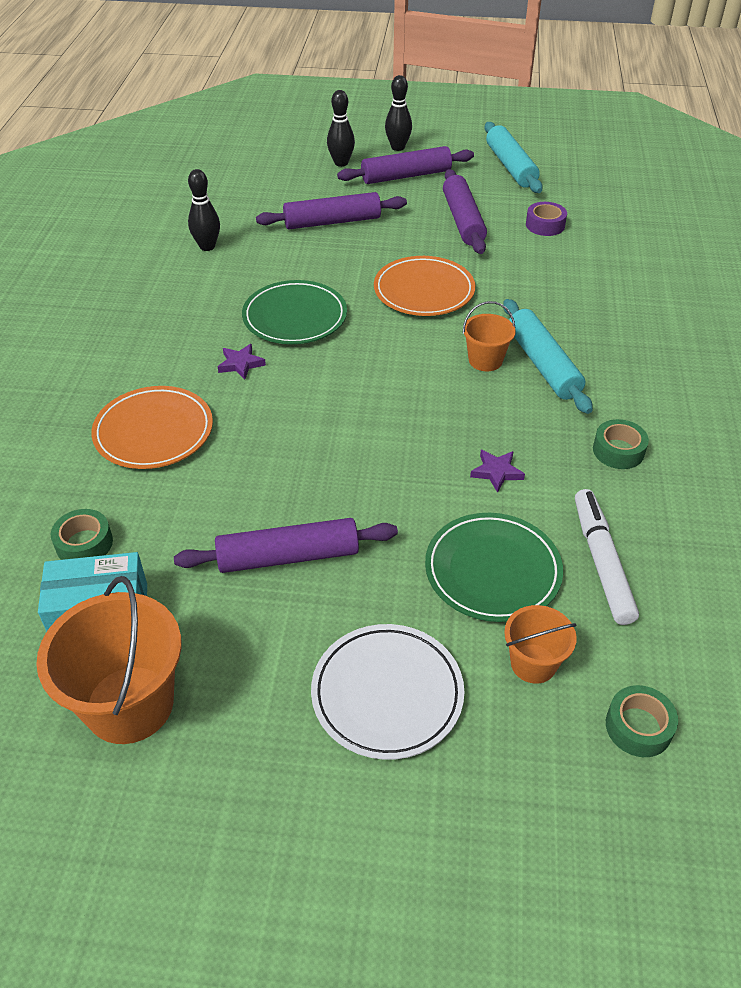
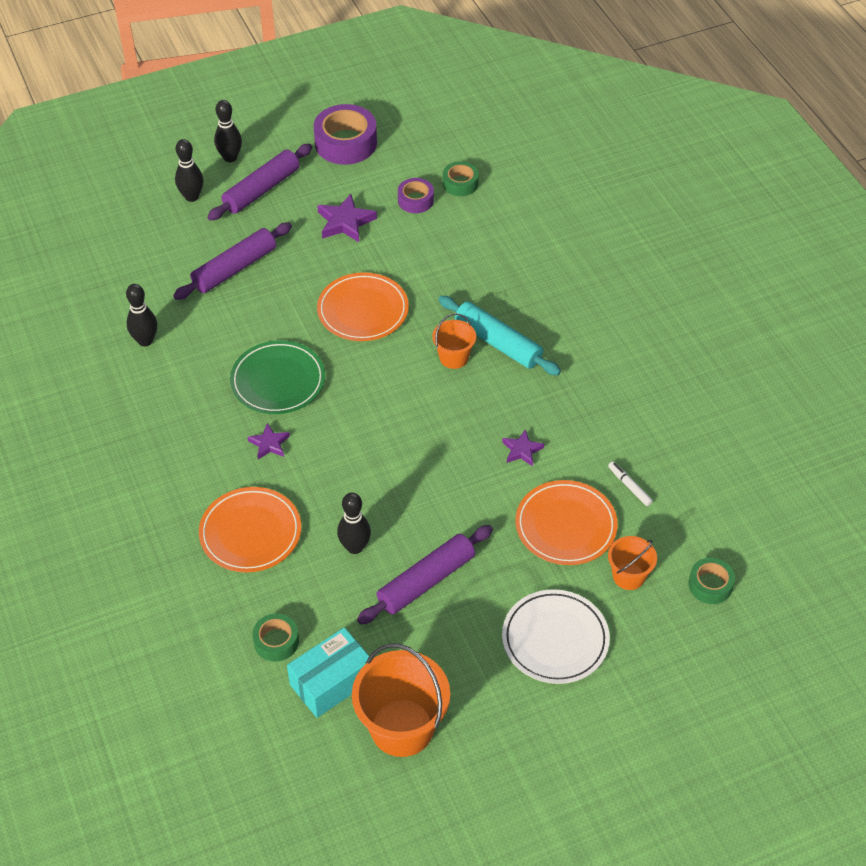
camera: 30 degrees left, 5 degrees up
(242, 489) = (355, 547): none -> black bowling pin
(463, 220) = (345, 222): purple rolling pin -> purple star
(492, 570) = (566, 526): green plate -> orange plate
(510, 166) = (346, 143): turquoise rolling pin -> purple tape
(601, 562) = (629, 486): white marker -> white marker, size x0.51
(618, 451) = (592, 395): green tape -> green tape (460, 183)

